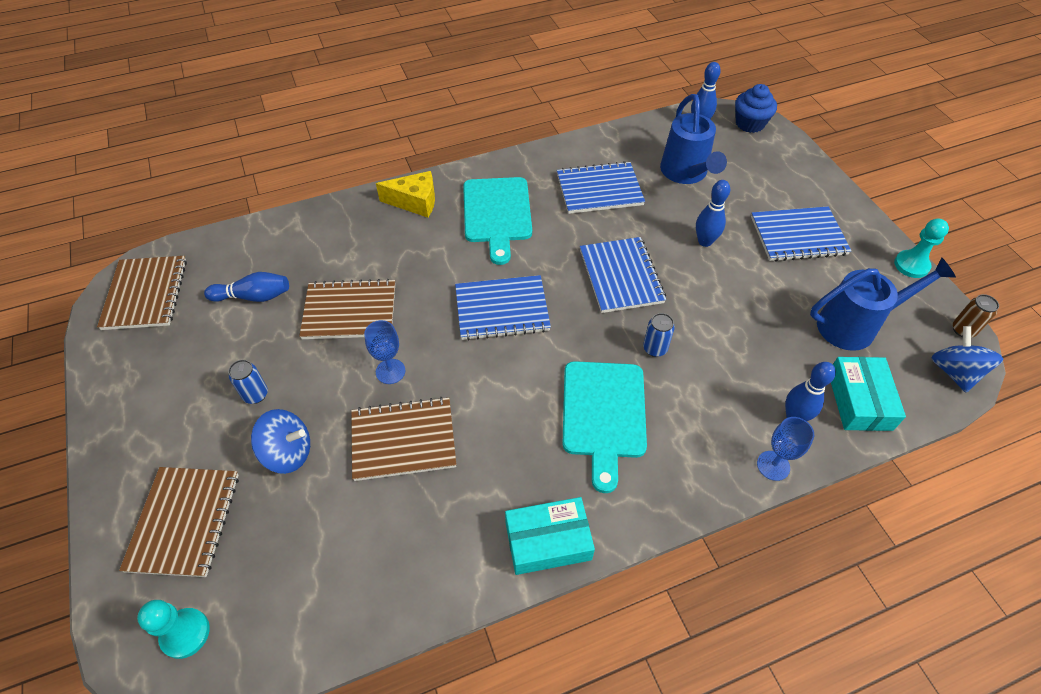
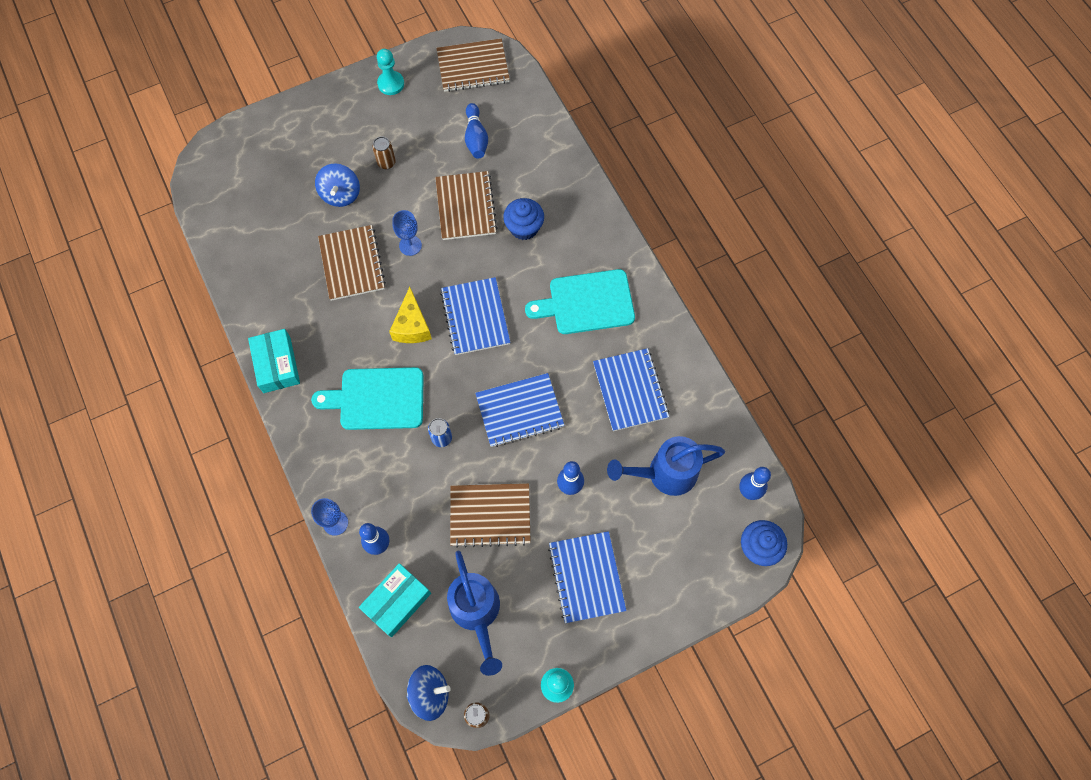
camera: 85 degrees right, 15 degrees up
(184, 522) = (291, 148): brown notebook -> brown notebook (490, 515)
(185, 633) = (222, 170): turquoise pawn -> turquoise pawn (391, 84)
(255, 394) = (386, 163): blue can -> brown can
(393, 259) = (524, 227): none -> blue cupcake
(415, 202) = (594, 233): yellow cheese -> yellow cheese (412, 326)
(859, 400) = (397, 601): turquoise box -> turquoise box turned 45 degrees counterclockwise

